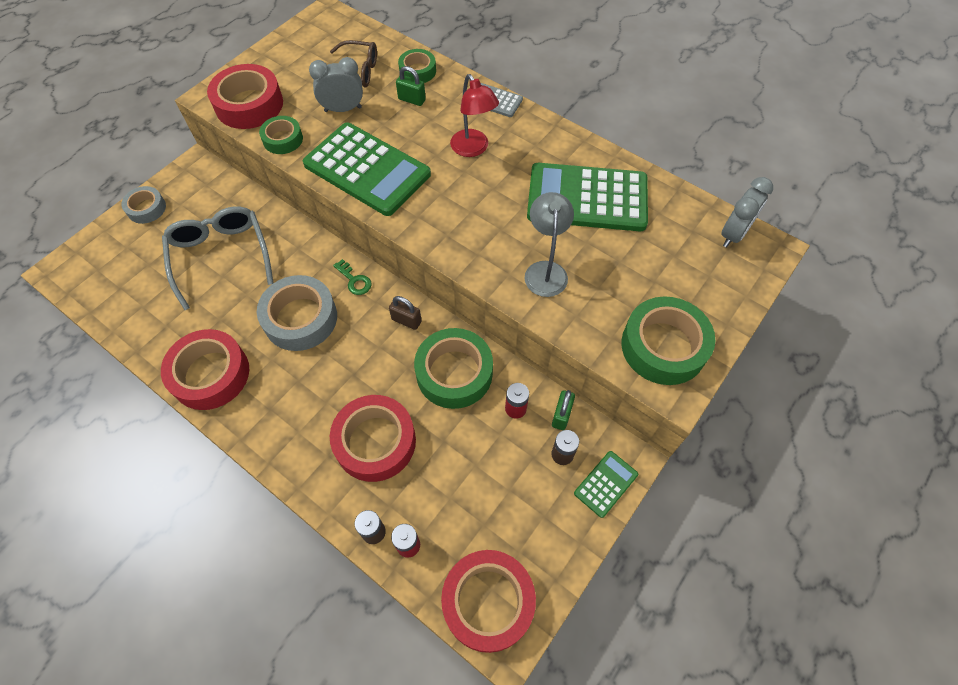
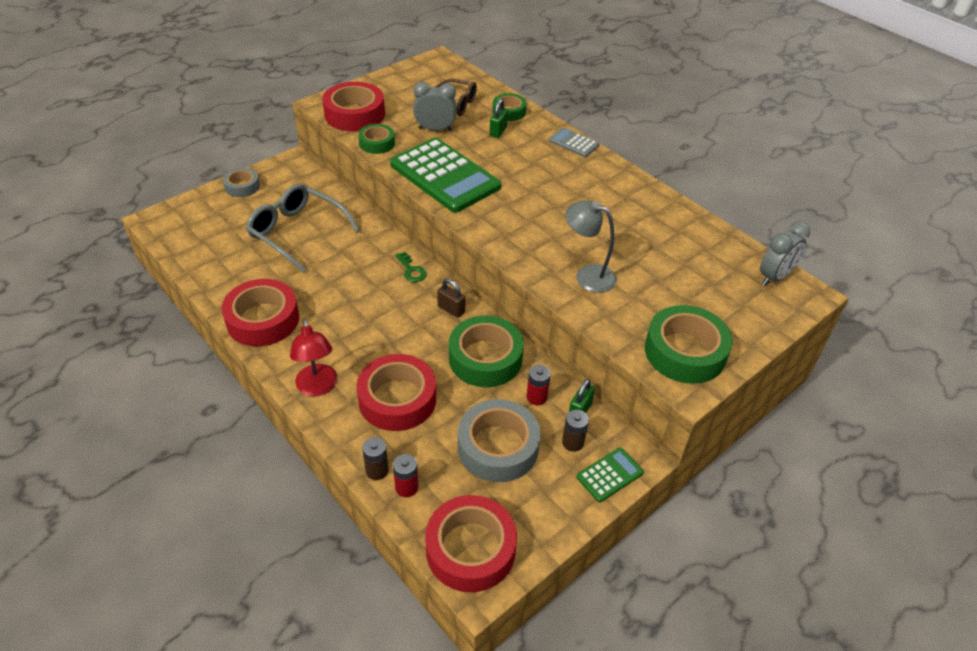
camera: 10 degrees right, 15 degrees down
(221, 256) = (297, 232): grey glasses -> grey glasses turned 45 degrees counterclockwise
(300, 318) = (354, 291): grey tape -> grey tape (498, 447)
(411, 100) = (498, 131): green padlock -> green padlock turned 75 degrees clockwise
(473, 149) = (544, 175): red lamp -> red lamp (318, 387)
(545, 270) = (587, 275): grey lamp -> grey lamp turned 75 degrees counterclockwise
(587, 198) = (640, 228): green calculator -> none

